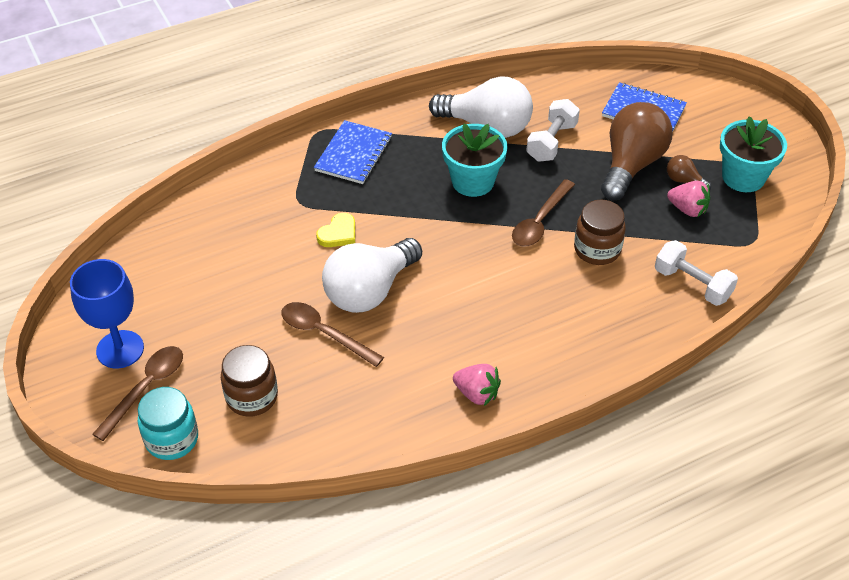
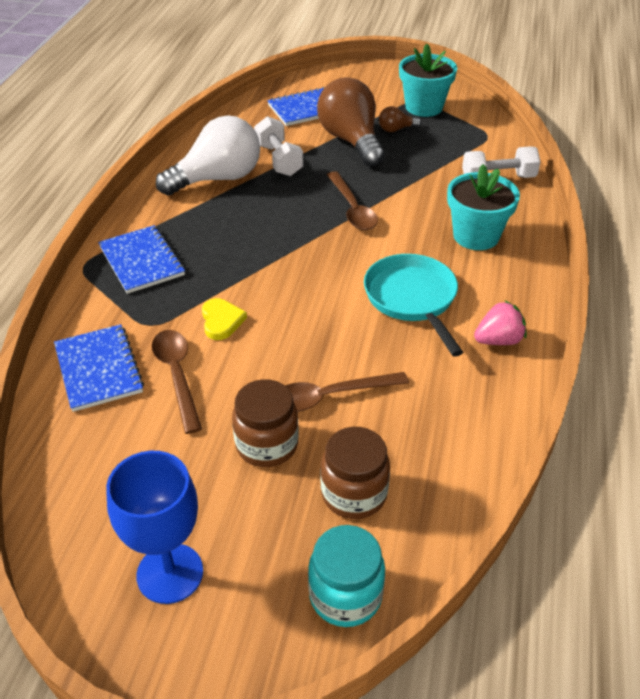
camera: 50 degrees left, 5 degrees down
(146, 388) = (251, 580): brown spoon -> brown spoon (177, 376)
(237, 208) = (99, 369): none -> blue notebook
(369, 291) = (313, 339): white light bulb -> none
(470, 318) = (412, 299): none -> turquoise pan
(473, 181) = (265, 217): turquoise flower pot -> turquoise flower pot (476, 236)
(597, 249) = (415, 199): brown jar -> brown jar (267, 445)
(687, 209) = (425, 142): pink strawberry -> none

